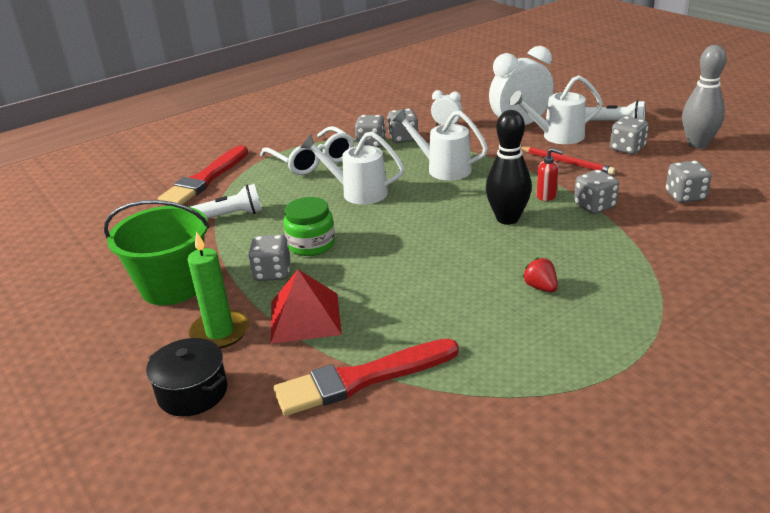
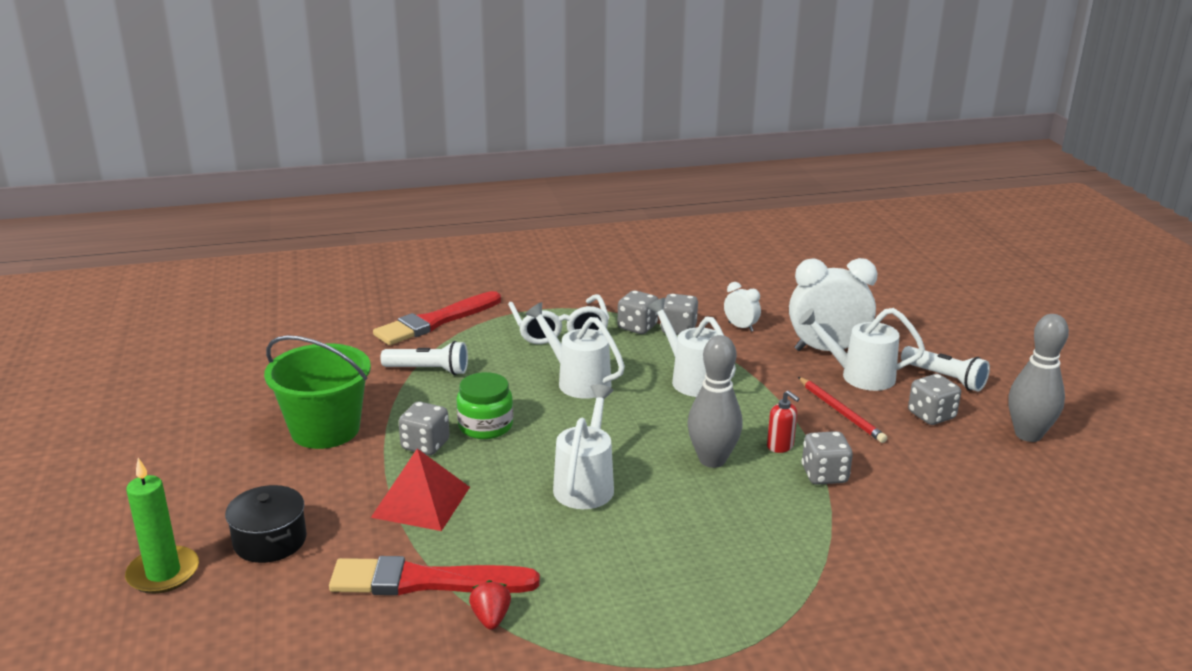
camera: 20 degrees right, 5 degrees down
(220, 332) = (334, 491): green candle -> green candle (163, 573)
(428, 263) = (586, 484): none -> white watering can
(507, 219) = (712, 460): black bowling pin -> grey bowling pin
(540, 287) = (680, 548): red strawberry -> red strawberry (491, 618)
(685, 196) = (945, 496): grey dice -> none

